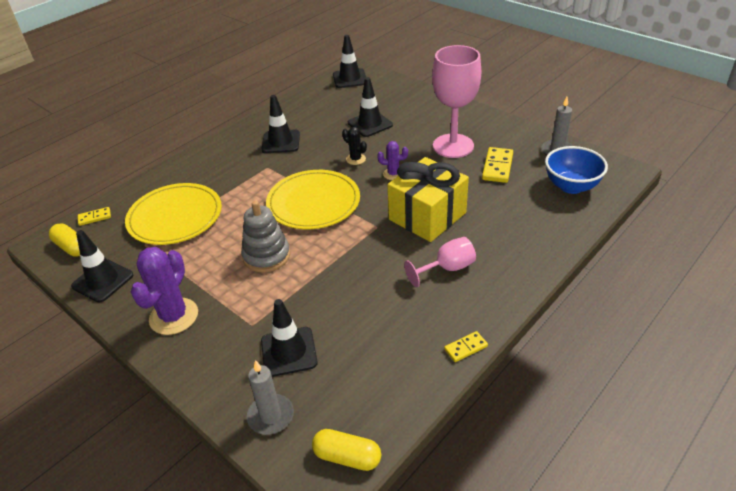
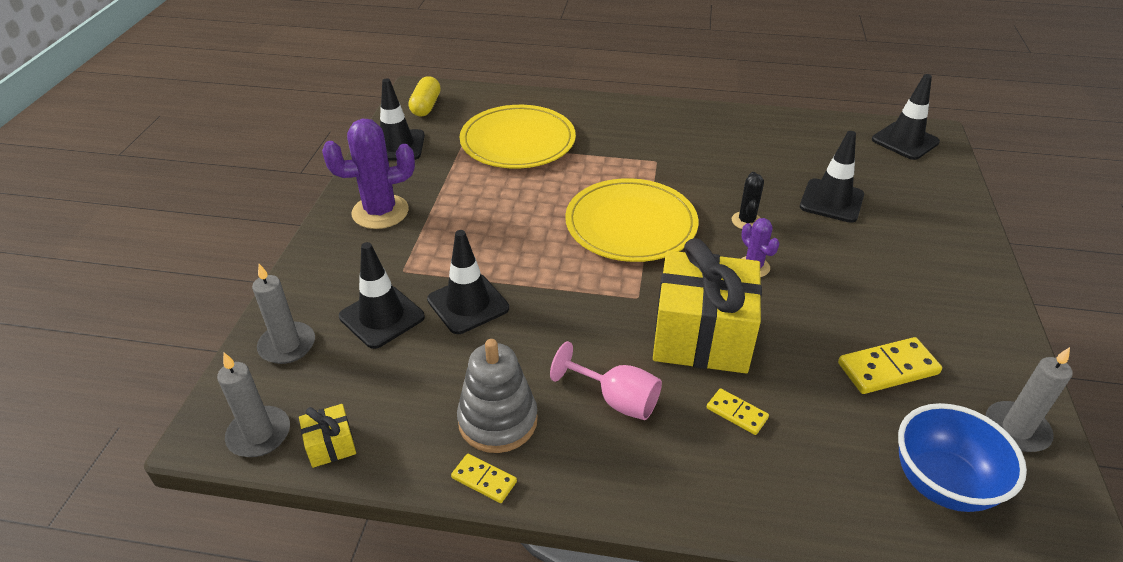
camera: 55 degrees right, 0 degrees up
(94, 217) = (475, 97): yellow domino -> yellow domino (736, 413)
(266, 256) = (512, 231): grey stacking toy -> grey stacking toy (498, 420)
(281, 142) = (711, 149): black traffic cone -> black traffic cone (468, 304)
(347, 457) = (259, 434): yellow capsule -> grey candle
(387, 416) = (331, 445): none -> yellow gift
(453, 146) = (880, 299): pink goblet -> none

